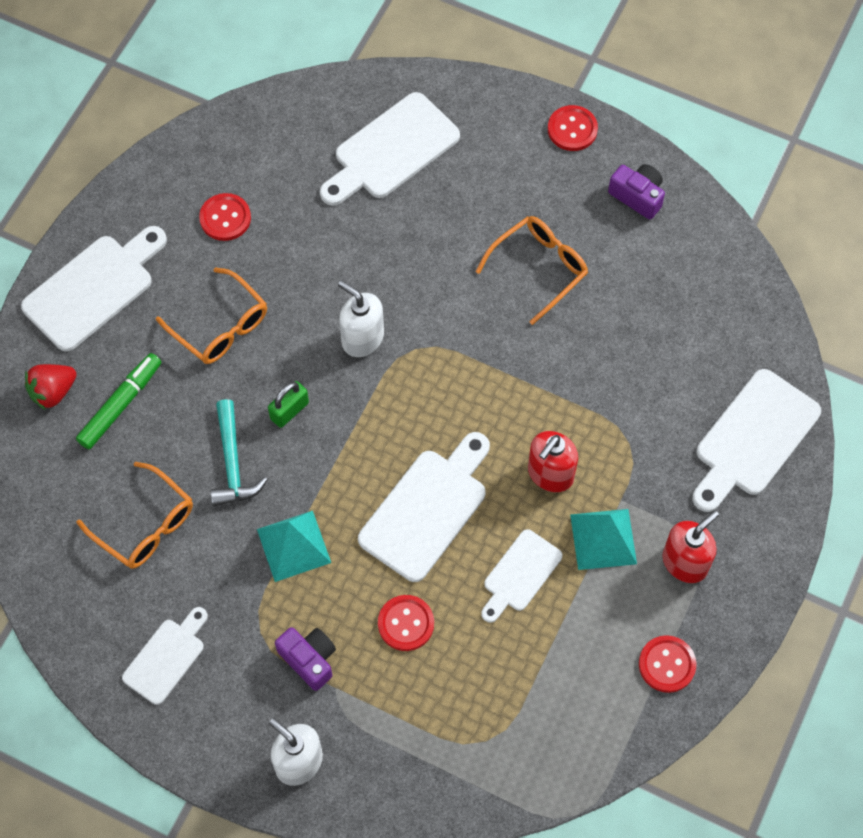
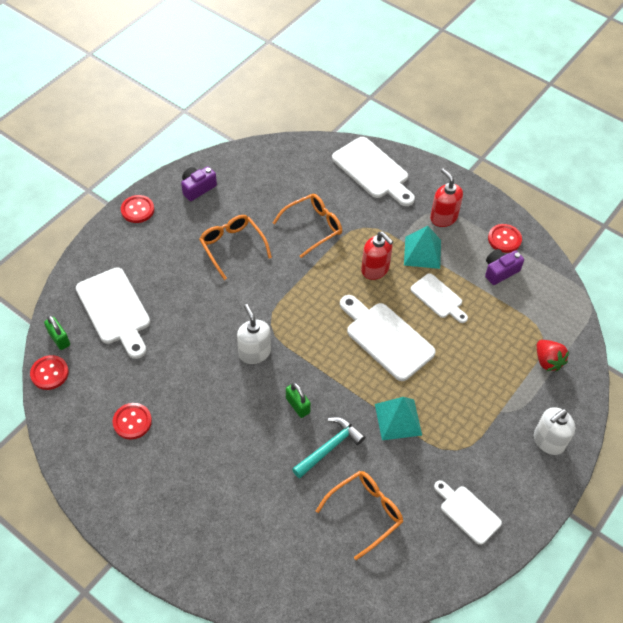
camera: 80 degrees left, 10 degrees down
(53, 392) = (242, 564): red strawberry -> red strawberry (547, 361)
(93, 288) = (162, 522): white cutting board -> none
(121, 404) = (266, 516): green marker -> none
(220, 326) = (220, 439): orange glasses -> orange glasses (313, 227)
(233, 463) = (329, 447): turquoise hammer -> turquoise hammer turned 45 degrees counterclockwise
(309, 659) = (479, 423): purple camera -> purple camera (500, 271)
(330, 100) = (59, 339): none -> green padlock
(362, 338) = (254, 352): white soap dispenser -> white soap dispenser turned 105 degrees clockwise
(406, 623) = (462, 364): red button -> red button (49, 373)

